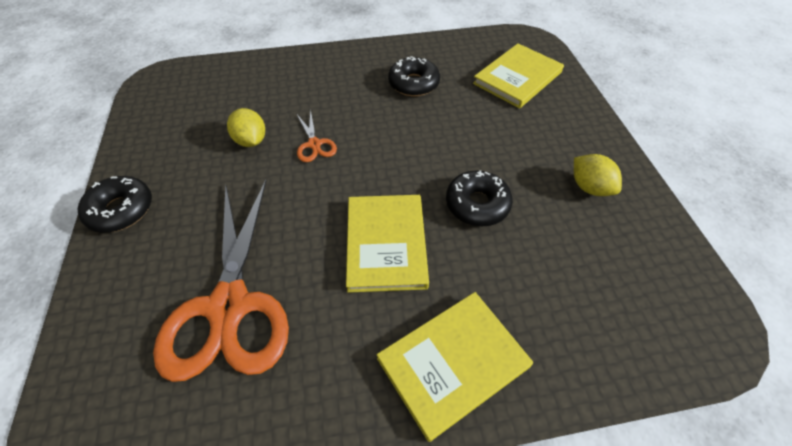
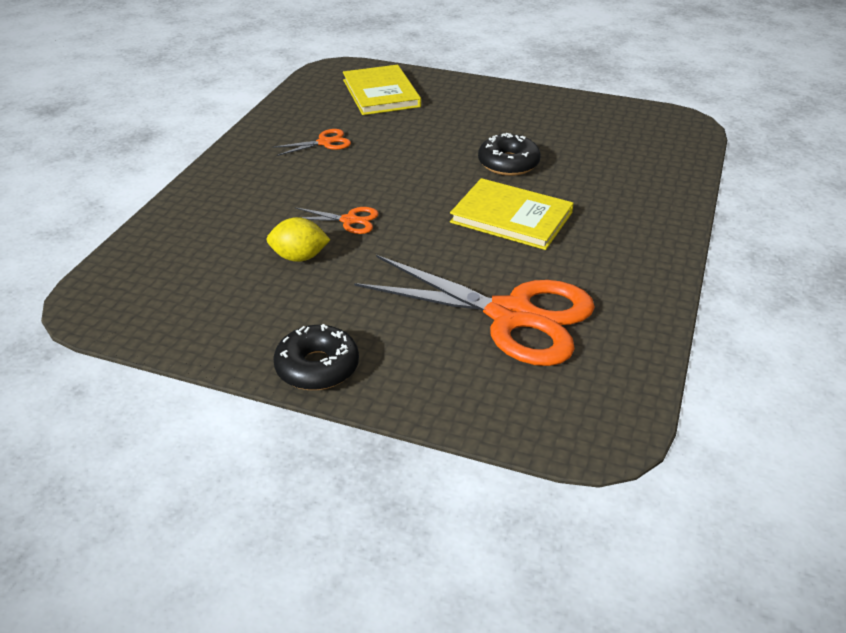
camera: 60 degrees left, 15 degrees down
(413, 84) = (325, 142): black donut -> orange scissors
(453, 363) = (642, 222): yellow book -> none
(589, 187) = (535, 114): yellow lemon -> none

